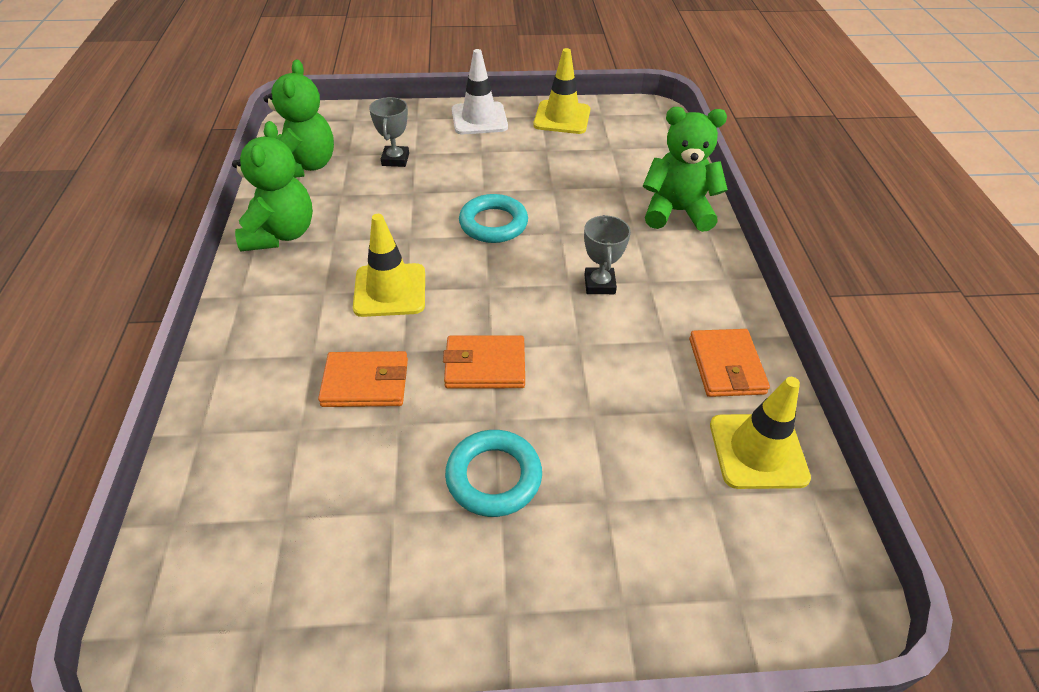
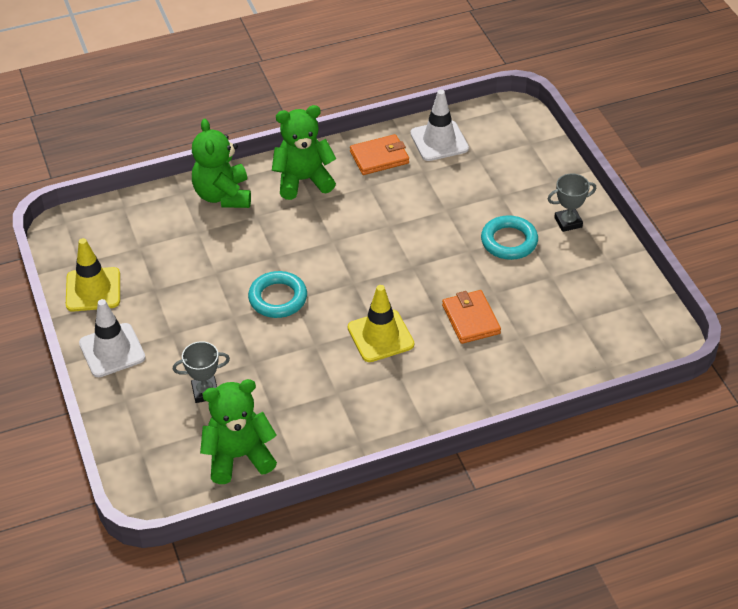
camera: 105 degrees left, 0 degrees up
(281, 234) = (343, 430): green teddy bear -> green teddy bear (303, 180)
(485, 365) = (429, 265): orange wallet -> none
(599, 284) = (326, 225): grey trophy -> grey trophy (568, 222)
(758, 451) = (439, 141): yellow traffic cone -> white traffic cone

